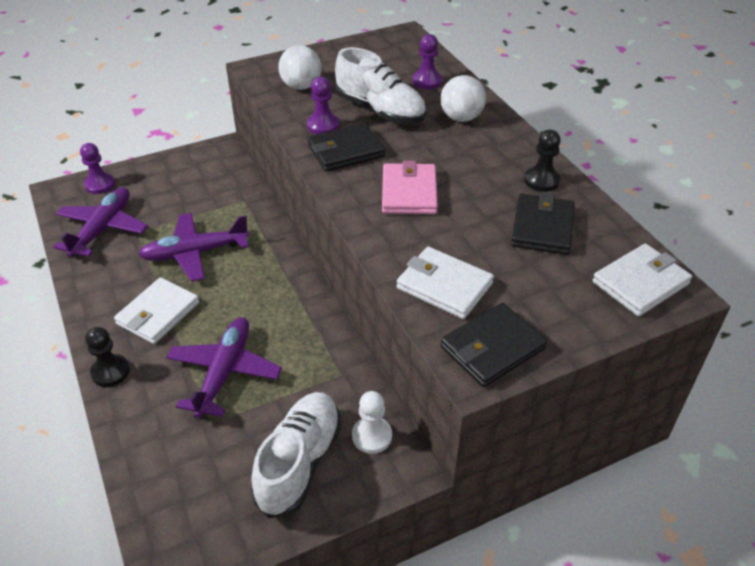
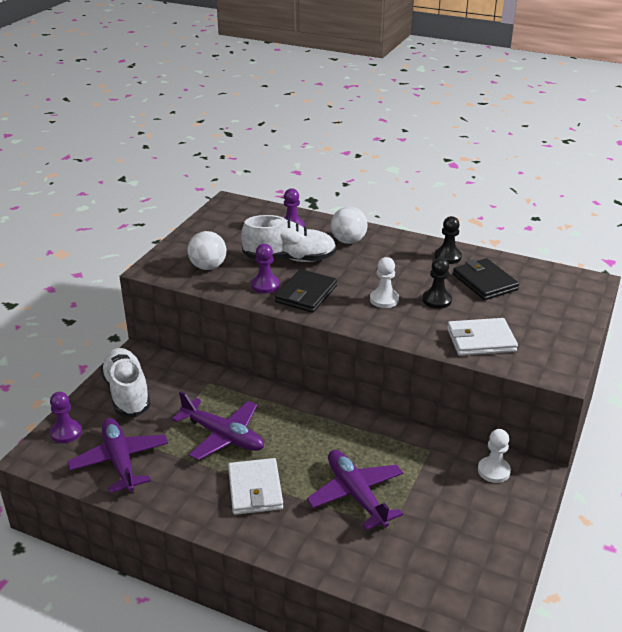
camera: 40 degrees left, 10 degrees down
(110, 372) = (276, 546): black pawn -> black pawn (436, 300)
(195, 253) = (223, 436): purple plane -> purple plane turned 90 degrees counterclockwise
(299, 462) = (474, 512): white shoe -> white shoe (127, 393)
(409, 192) = (384, 299): pink wallet -> white pawn
(492, 348) = (550, 357): black wallet -> none
(640, 283) = (570, 286): white wallet -> none

